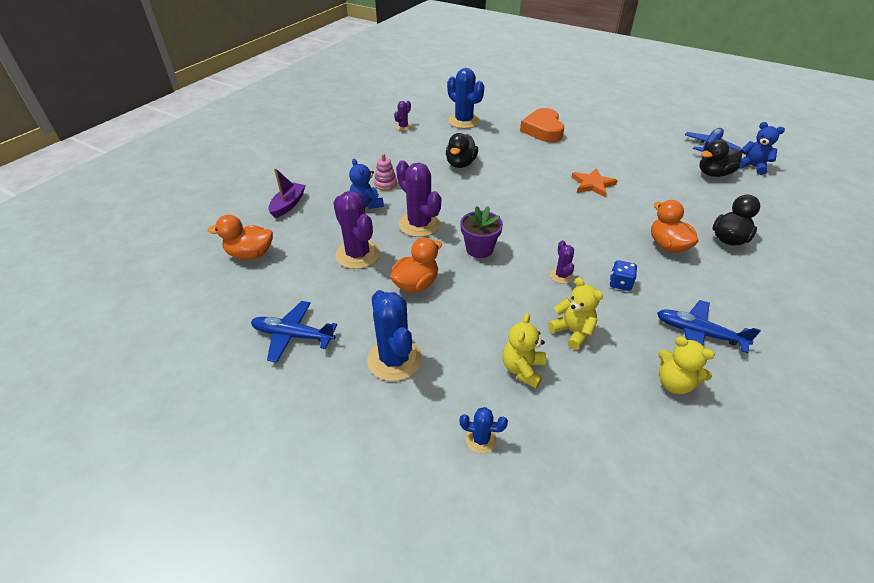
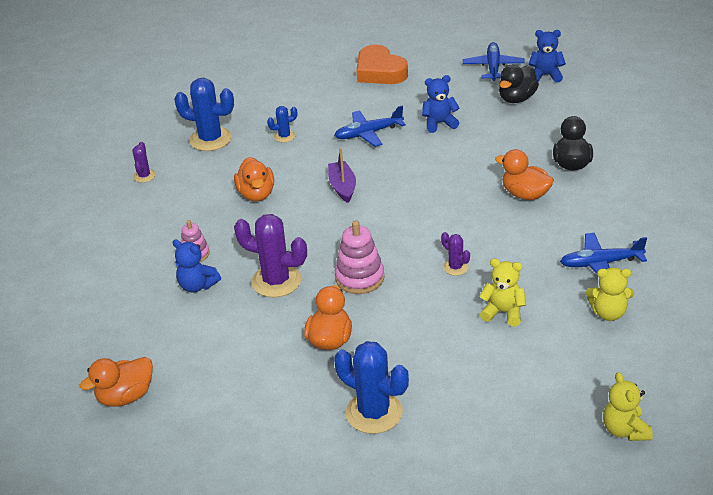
camera: 30 degrees left, 5 degrees down
(288, 205) = (107, 327): purple boat -> purple boat (342, 187)
(293, 335) = (260, 443): blue plane -> blue plane (369, 133)
(358, 254) = (243, 341): purple cactus -> none
(460, 164) = (256, 194): black duck -> orange duck
(479, 249) = (359, 278): purple flower pot -> pink stacking toy
(481, 439) = (499, 431): blue cactus -> blue cactus (284, 136)
(522, 369) = (487, 363): yellow teddy bear -> yellow teddy bear (625, 430)
(543, 130) = (310, 115): orange heart -> orange heart (380, 71)
(592, 184) = (413, 160): orange star -> none
(620, 283) = (510, 250): blue dice -> none
(634, 168) = (439, 123): none -> blue teddy bear

